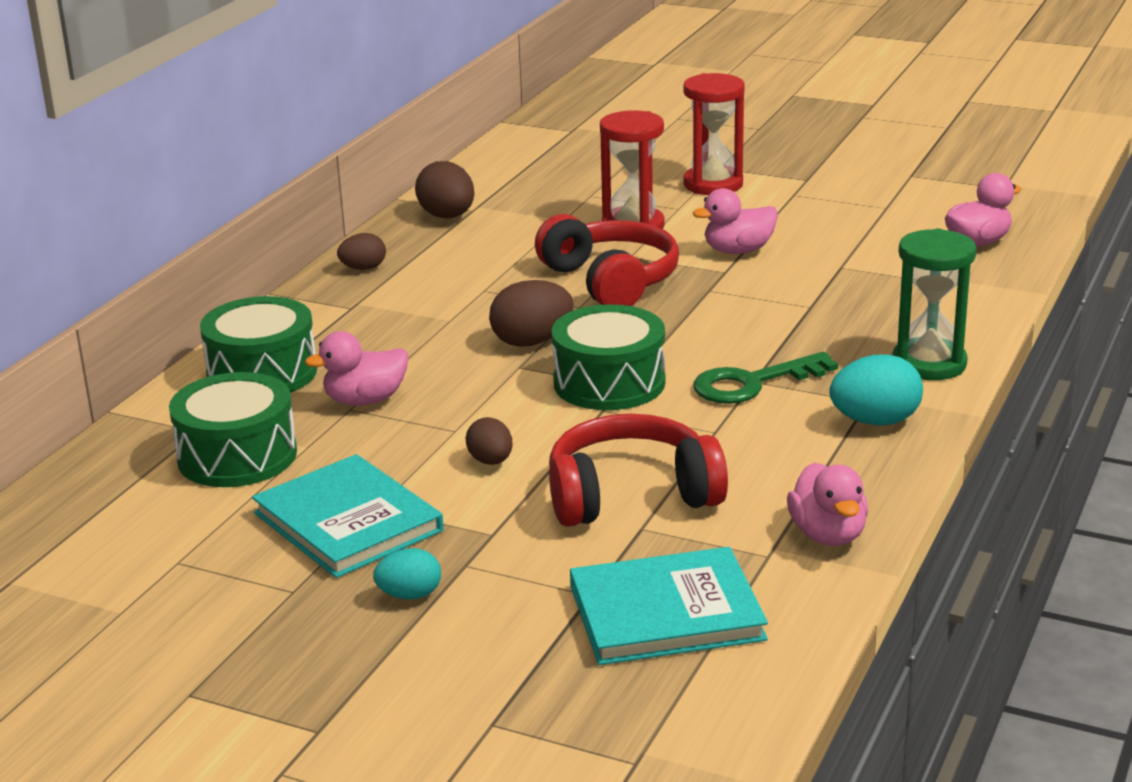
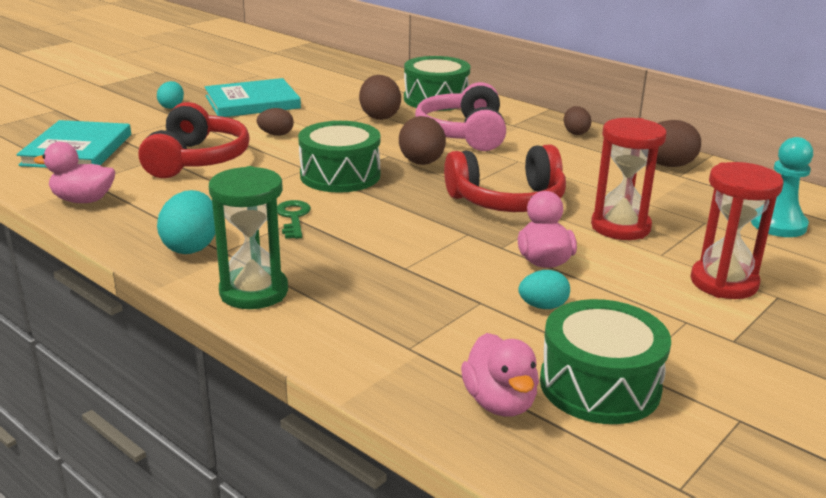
camera: 105 degrees right, 0 degrees up
(237, 456) = (344, 89): green drum -> green drum (599, 385)
(365, 400) = (379, 116): pink duck -> brown egg
(408, 332) = (464, 134): none -> pink headphones
(572, 168) = (778, 225): none -> turquoise pawn
(752, 383) = (293, 217): green key -> green key, size x0.66
(823, 243) = (543, 306): none -> turquoise egg

